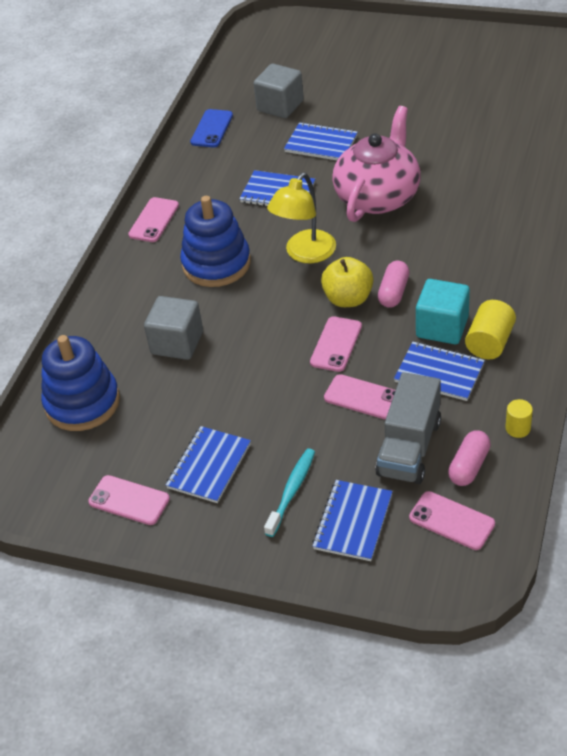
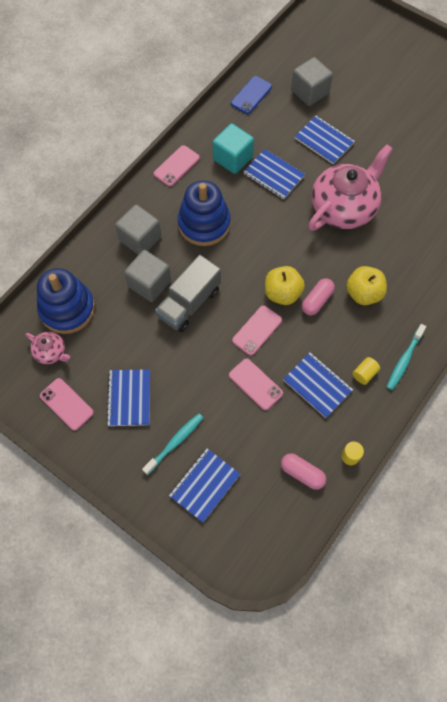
camera: 15 degrees right, 20 degrees up
(82, 454) = (51, 352): none -> pink teapot
(143, 303) = (140, 239): none -> grey cube
(209, 466) = (129, 398): blue notebook -> blue notebook turned 45 degrees counterclockwise
(305, 254) = (269, 240): yellow lamp -> none
(409, 447) = (268, 440): grey truck -> grey truck (189, 303)
(442, 327) = (337, 346): turquoise cube -> turquoise cube (232, 158)
(445, 268) = (363, 293): none -> yellow apple
(451, 521) = (270, 513): pink phone -> none
(469, 466) = (302, 473): pink capsule -> pink capsule turned 75 degrees clockwise
(489, 342) = (364, 374): yellow cylinder -> yellow cylinder, size x0.61
(529, 314) = (404, 360): none -> turquoise toothbrush

